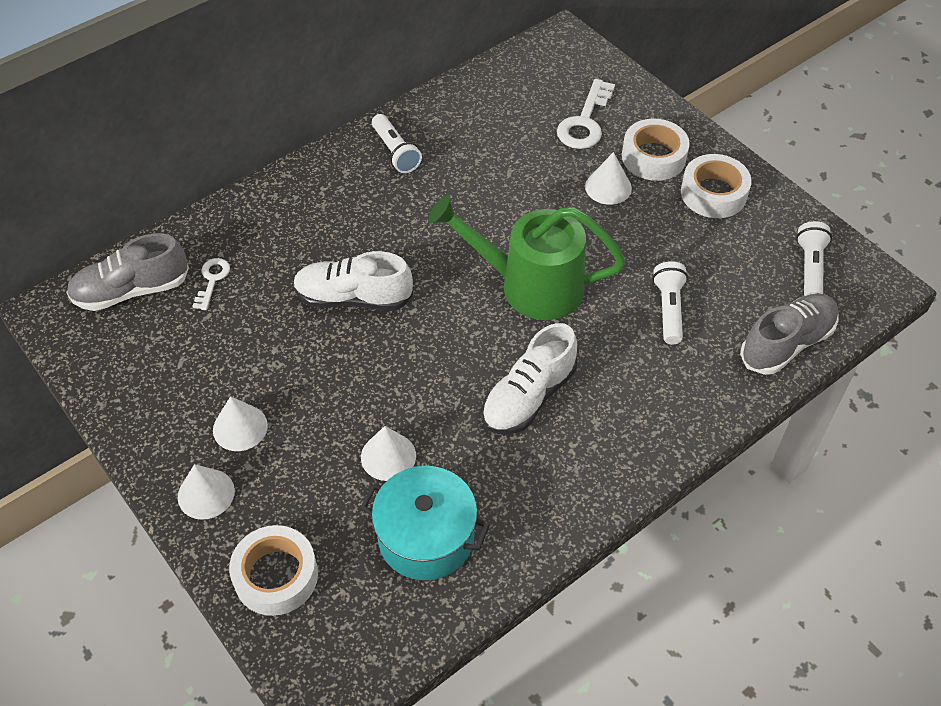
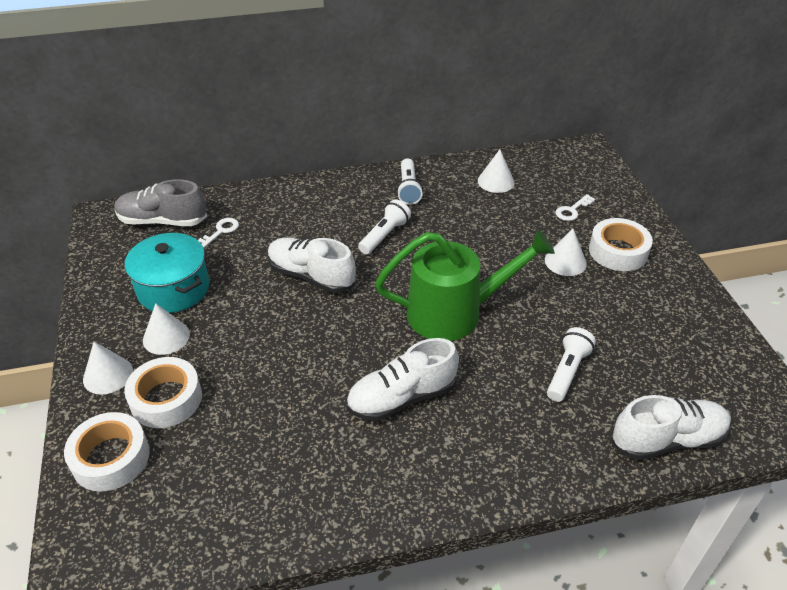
camera: 25 degrees right, 10 degrees down
(388, 456) = (259, 400): white cone -> white cone (496, 181)
(426, 537) = (245, 477): turquoise pot -> turquoise pot (173, 288)
(529, 285) = (455, 312): green watering can -> green watering can turned 135 degrees clockwise
(585, 122) = (572, 210): white key -> white key, size x0.58
(713, 193) = (658, 294): white tape -> white tape (166, 399)
(786, 343) = (667, 439): grey shoe -> white shoe
(810, 268) = (723, 383): white flashlight -> white flashlight (384, 235)

